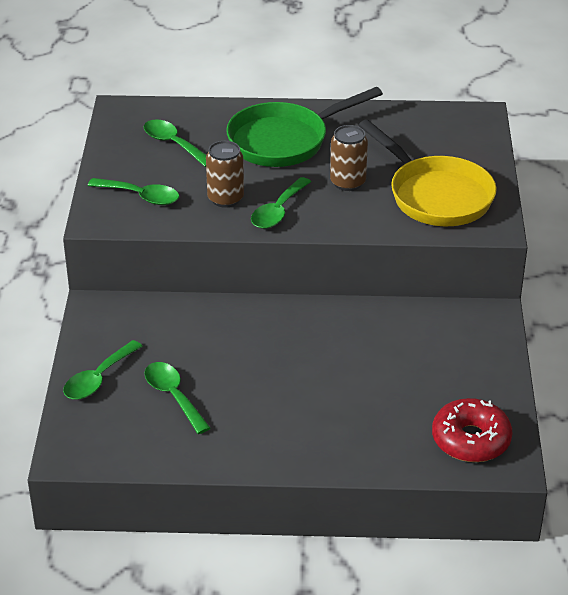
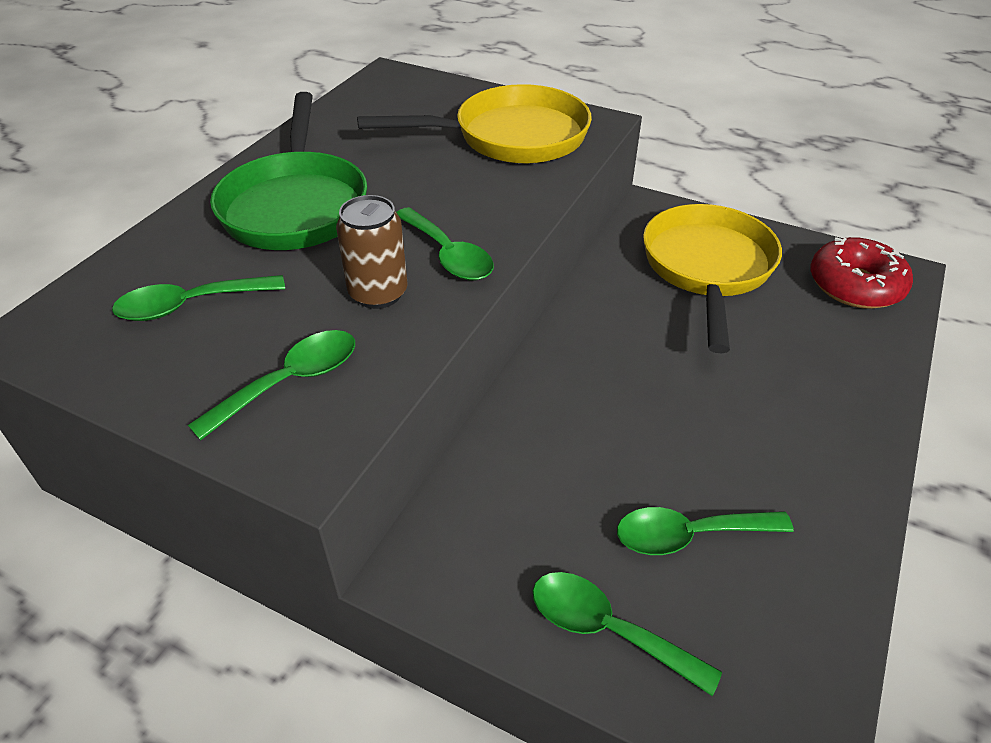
camera: 65 degrees left, 5 degrees up
(98, 379) = (607, 629): green spoon -> green spoon turned 150 degrees clockwise
(348, 182) = (433, 185): brown can -> none
(431, 359) = (707, 269): none -> yellow pan

